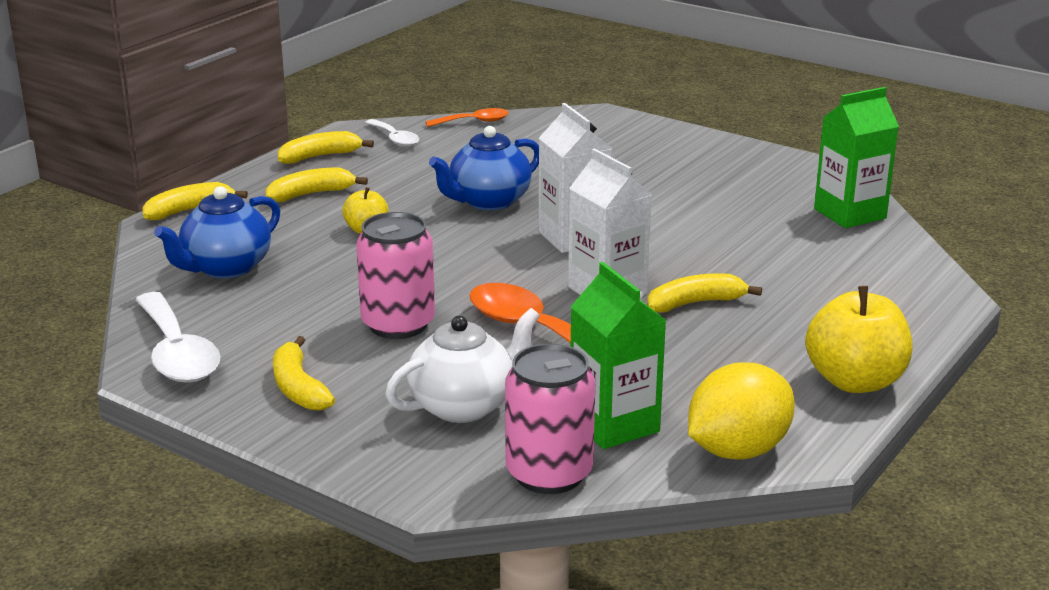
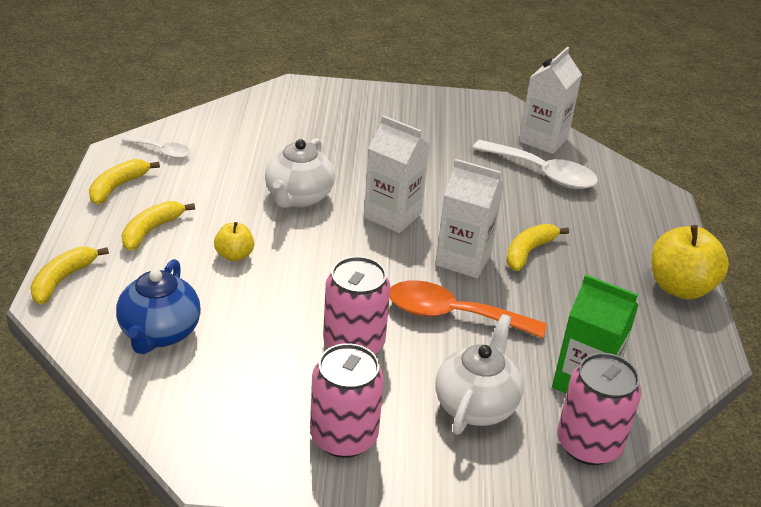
camera: 35 degrees left, 10 degrees up
(177, 353) = (212, 440): white spoon -> white spoon (542, 173)
(298, 388) = (343, 437): yellow banana -> pink can
(474, 122) = (207, 117): orange spoon -> none
(488, 201) = (298, 197): blue teapot -> white teapot
(737, 450) = (673, 374): yellow lemon -> none
(850, 214) = (543, 140): green carton -> white carton

